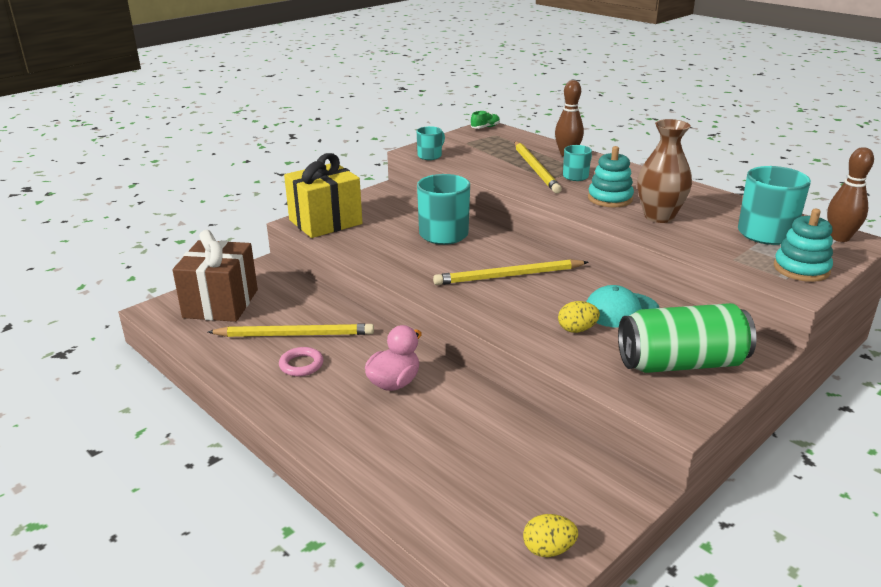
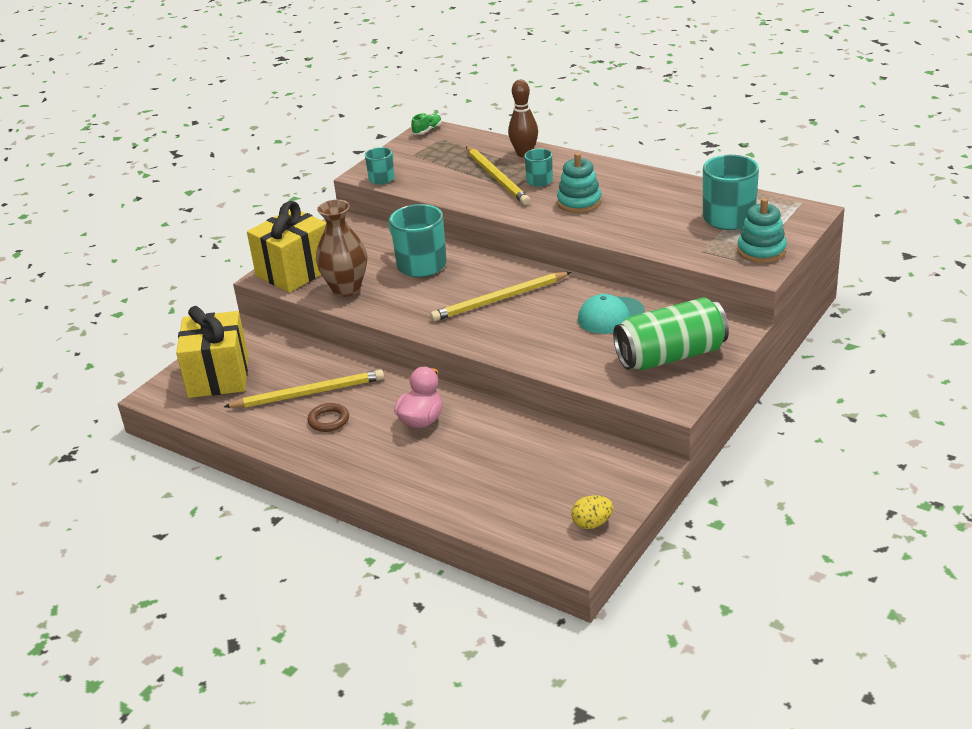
camera: 10 degrees left, 5 degrees up
(221, 303) = (218, 376): brown gift -> yellow gift
(301, 365) = (329, 420): pink ring -> brown ring
(577, 329) = (576, 341): yellow egg -> none
(659, 216) = (629, 216): brown vase -> brown vase (346, 289)
(840, 238) = (794, 211): brown bowling pin -> none

